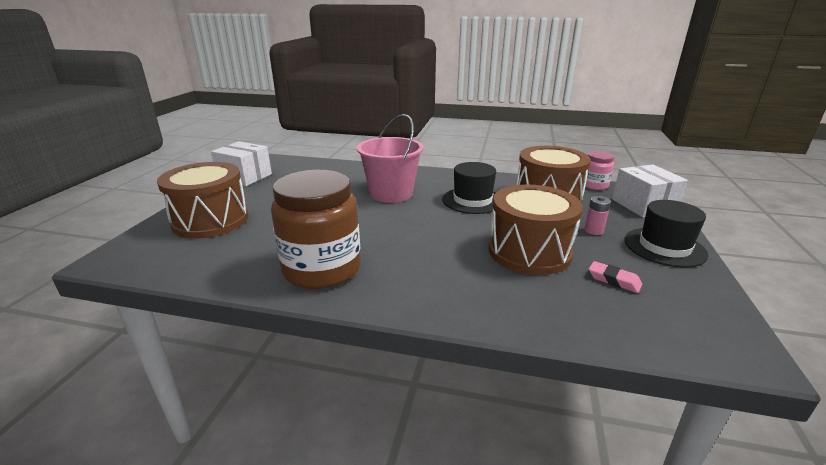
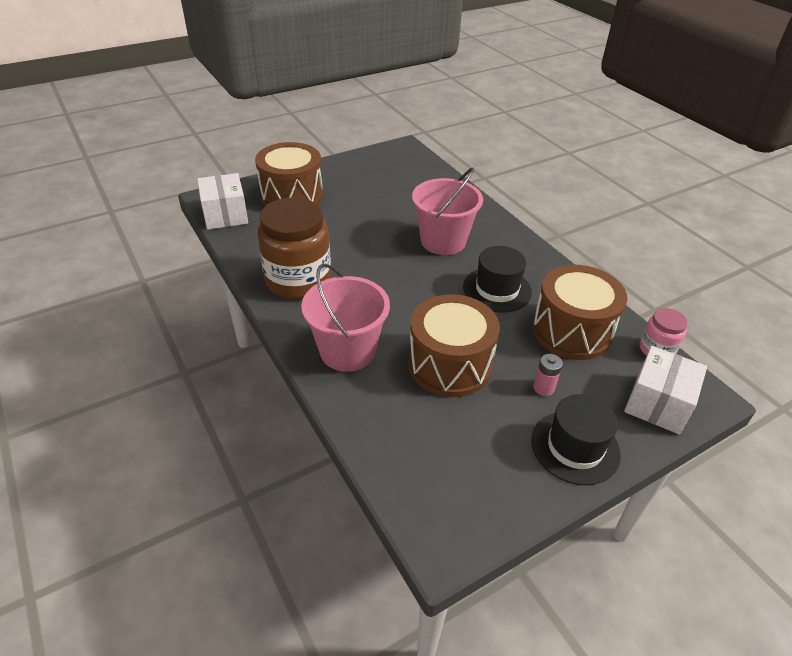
camera: 45 degrees right, 15 degrees up
(245, 177) = (365, 161): white box -> white box (225, 215)
(453, 288) = (347, 351): none -> pink bucket
(614, 280) = (465, 432): pink eraser -> none

